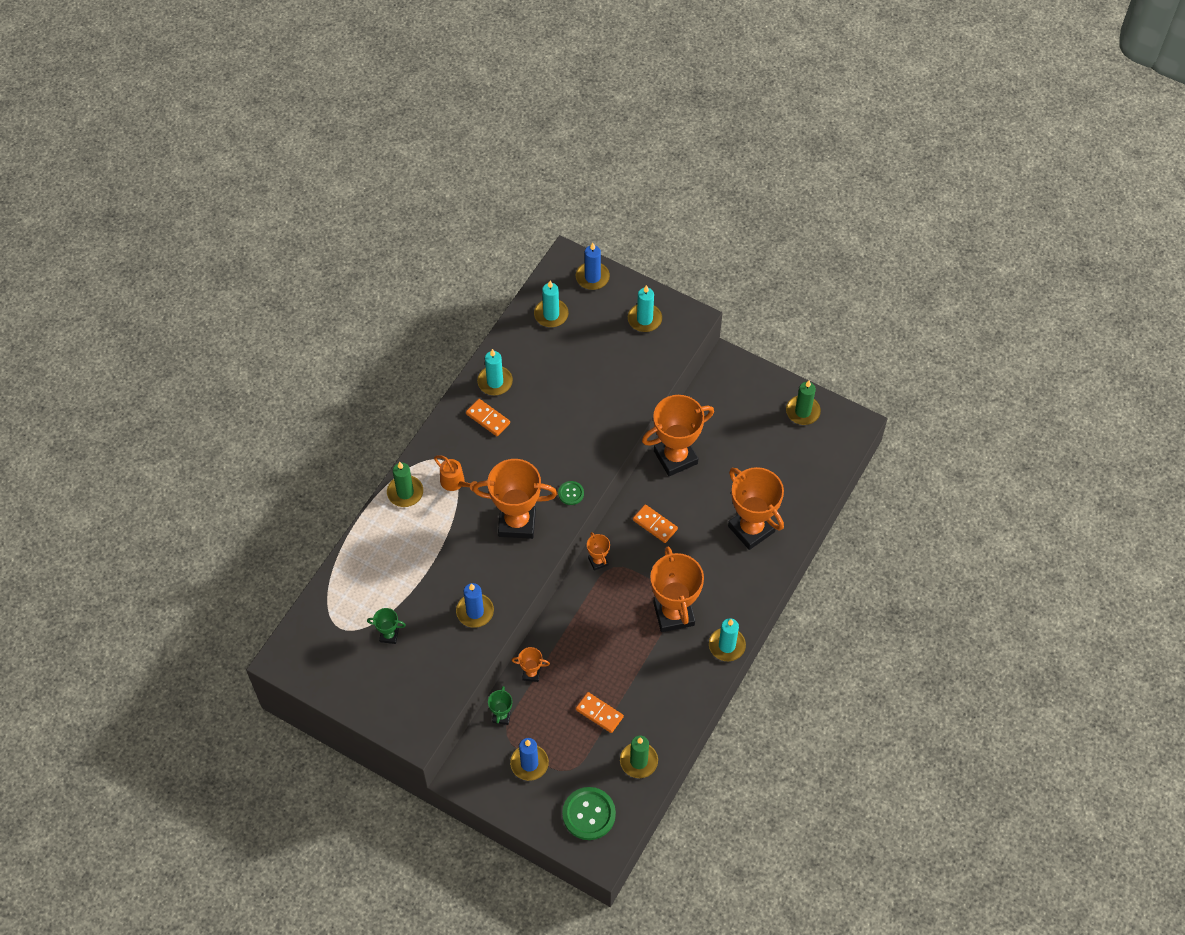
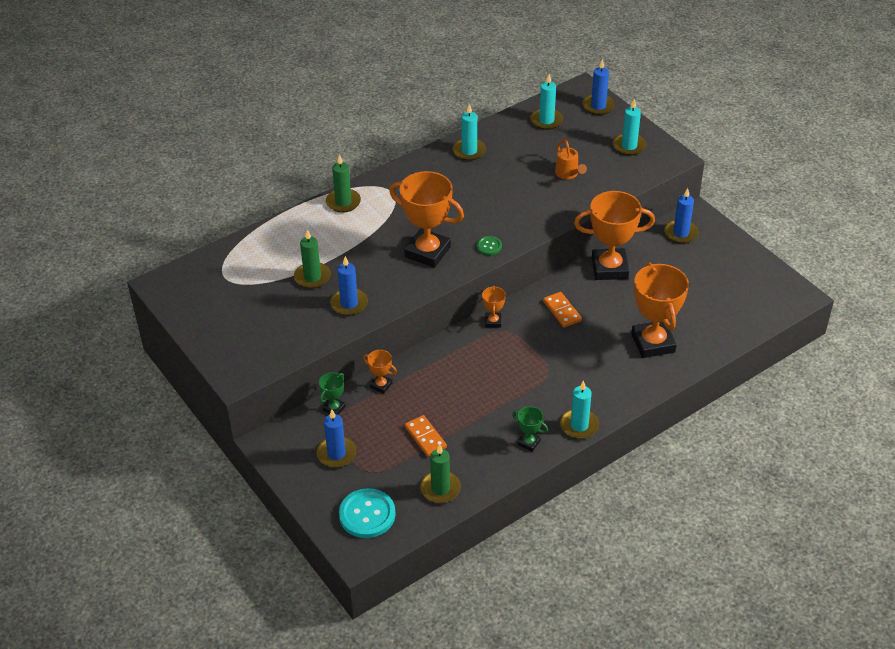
camera: 25 degrees right, 15 degrees down
(389, 635) = (263, 296): green trophy -> green trophy (529, 442)
(455, 483) = (390, 208): orange watering can -> orange watering can (568, 174)
(488, 418) = (447, 173): orange domino -> none
(589, 814) = (367, 514): green button -> turquoise button
(673, 613) = (541, 383): orange trophy -> none
(722, 390) = (680, 233): none -> blue candle
(803, 411) = (751, 270): green candle -> green candle (312, 277)

